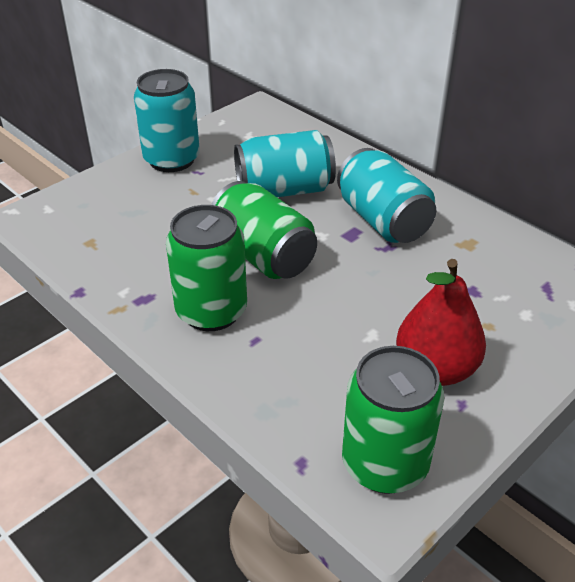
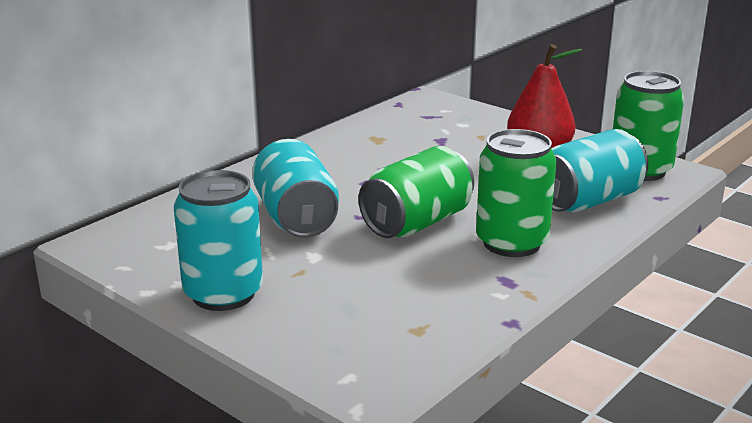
camera: 95 degrees left, 15 degrees down
(383, 220) = (348, 170): turquoise can -> turquoise can (588, 201)

